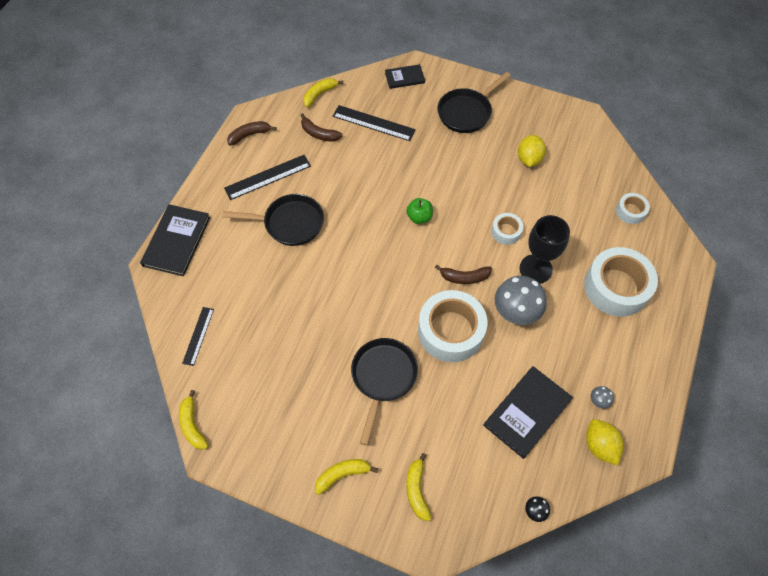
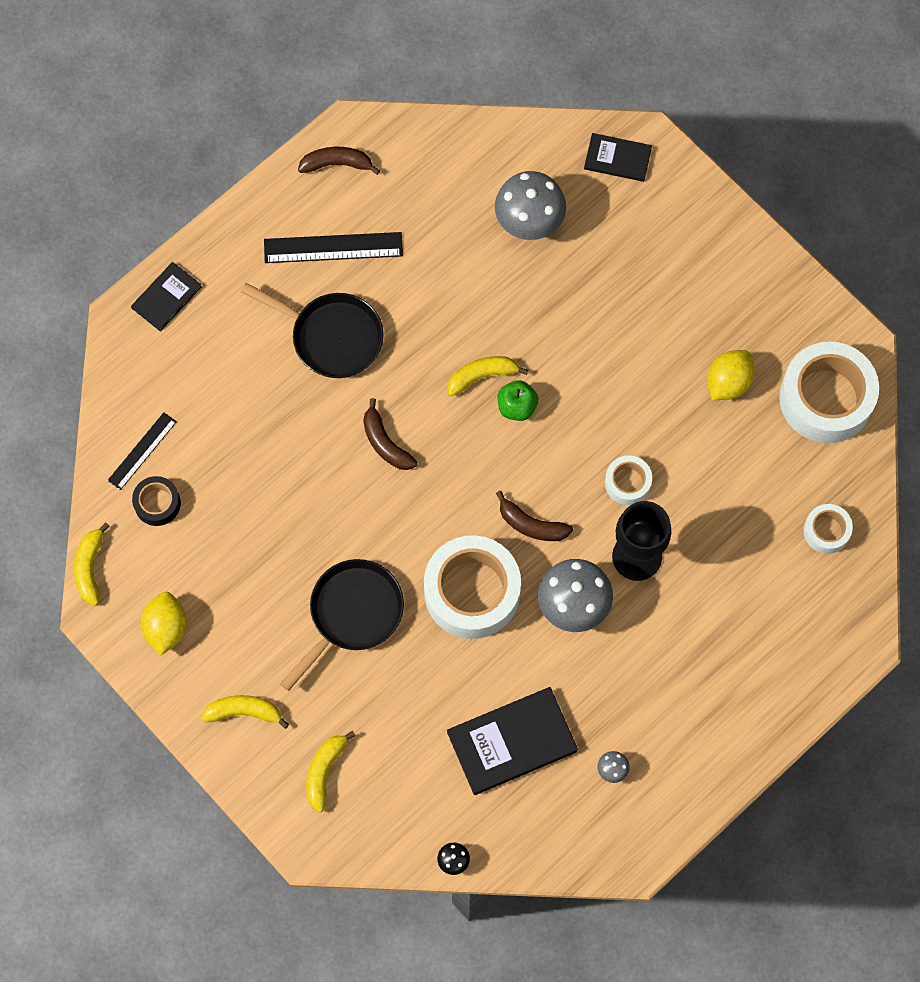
camera: 25 degrees right, 10 degrees up
(176, 241) = (166, 297): black book -> black book, size x0.59
(222, 364) = (157, 503): none -> black tape
(319, 94) = (472, 134): yellow banana -> yellow banana (482, 376)
(319, 134) = (439, 205): brown banana -> brown banana (385, 443)
(373, 123) = (529, 221): black ruler -> grey mushroom
(466, 112) = (680, 262): black pan -> none
(599, 445) = (579, 824): yellow lemon -> yellow lemon (166, 628)
(616, 287) = (732, 632): white tape -> white tape (826, 398)

